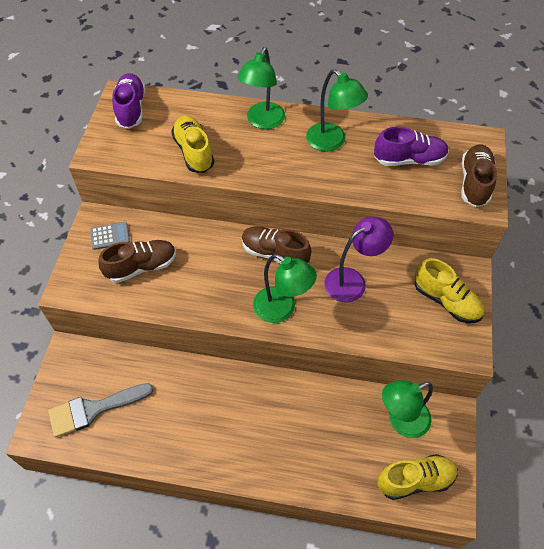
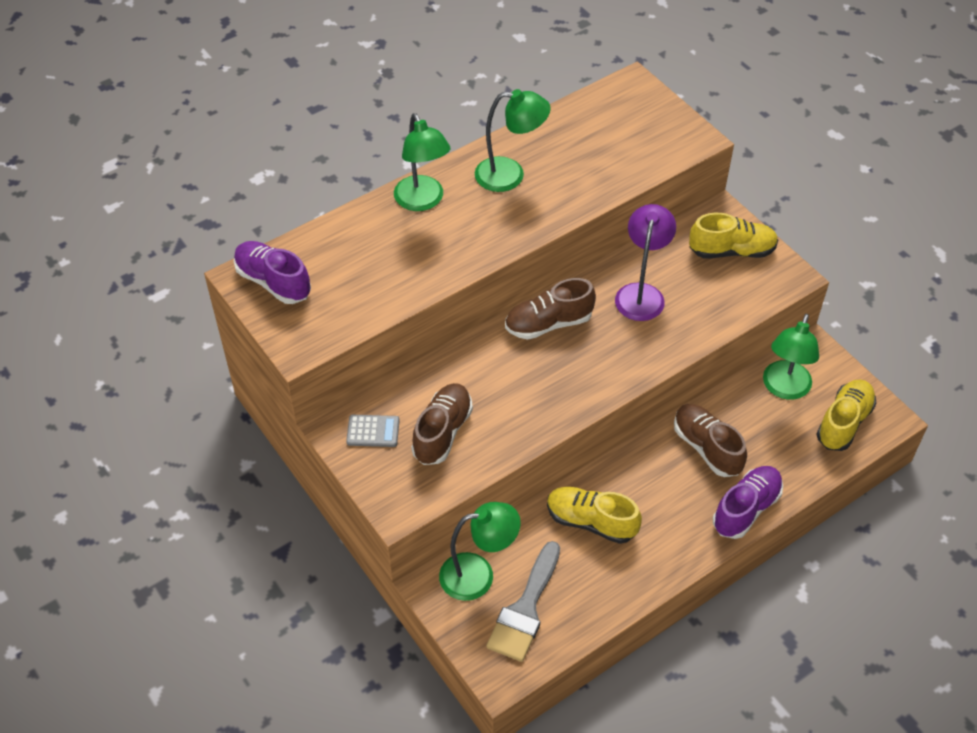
camera: 45 degrees left, 5 degrees down
(110, 236) = (373, 431): grey calculator -> grey calculator turned 60 degrees clockwise
(194, 152) = (395, 275): yellow shoe -> yellow shoe (591, 522)
(282, 309) = (614, 364): green lamp -> green lamp (478, 574)
(409, 160) = (594, 143): purple shoe -> purple shoe (746, 509)
(474, 183) = (669, 126): brown shoe -> brown shoe (707, 448)

